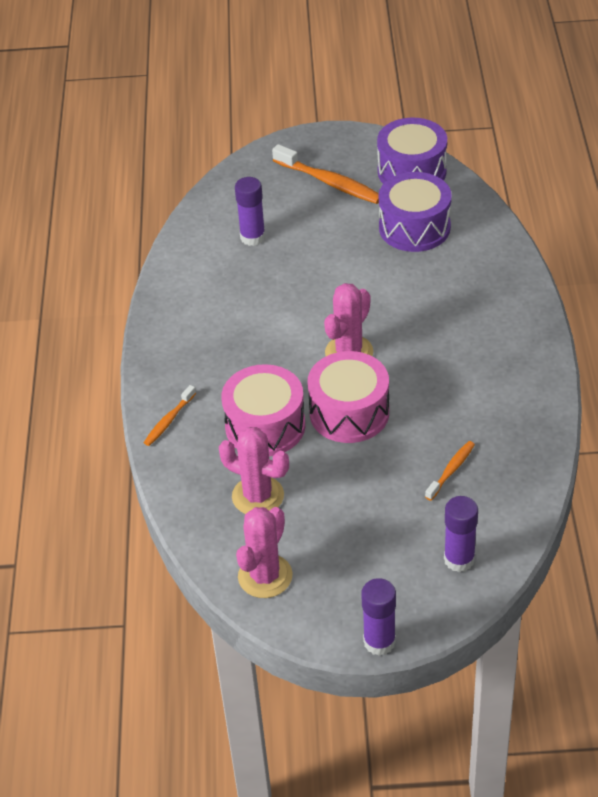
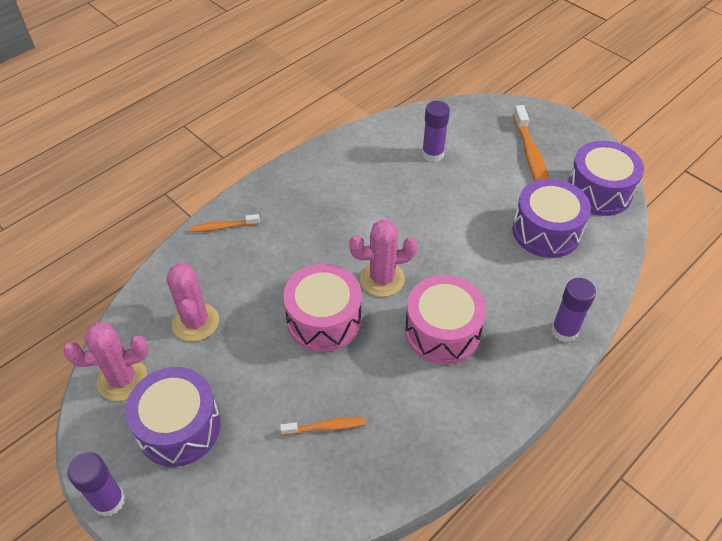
camera: 45 degrees right, 5 degrees up
(265, 426) = (265, 280): pink drum -> pink drum (442, 332)
(355, 562) = (179, 427): none -> purple drum
(459, 559) = (236, 499): purple glue stick -> purple glue stick (564, 331)

